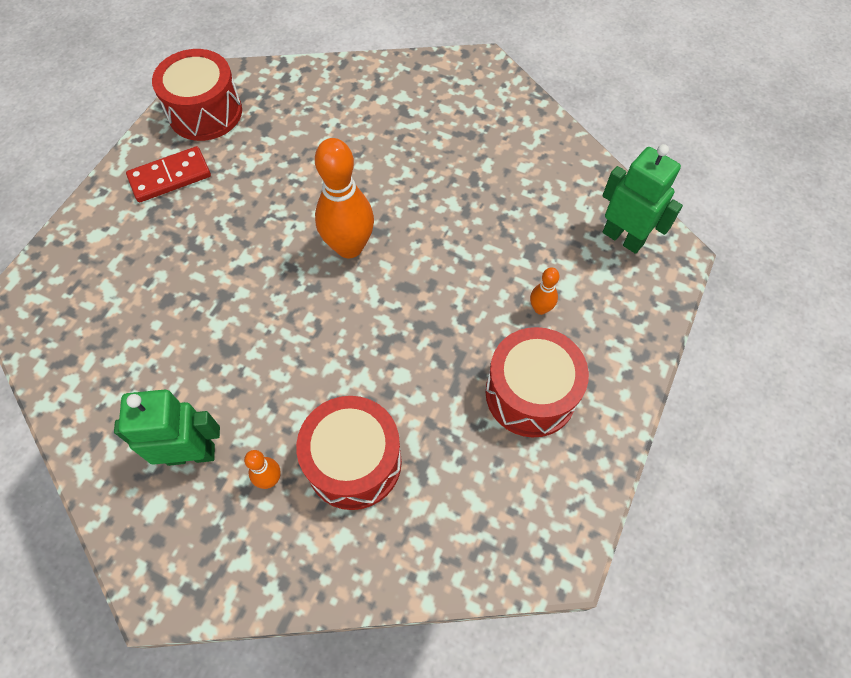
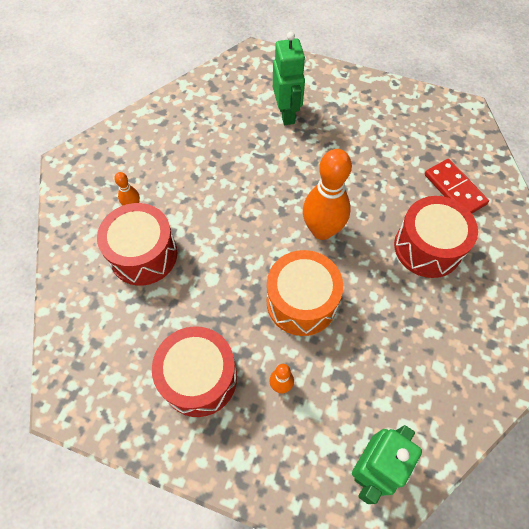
camera: 85 degrees right, 0 degrees up
(170, 177) = (364, 108): red domino -> red domino (454, 189)
(191, 454) = (151, 161): green robot -> green robot (287, 114)
(205, 112) = (432, 116): red drum -> red drum (427, 247)
(442, 278) = (301, 302): none -> orange drum

